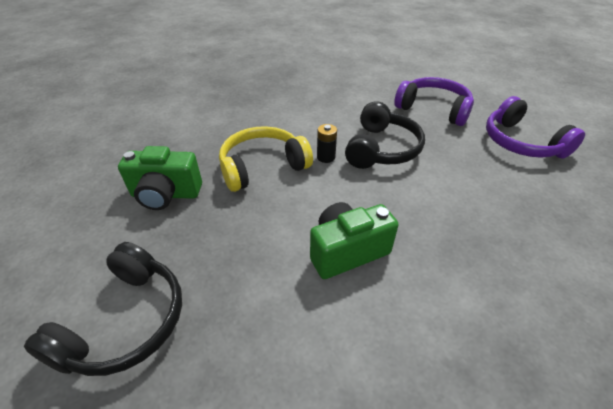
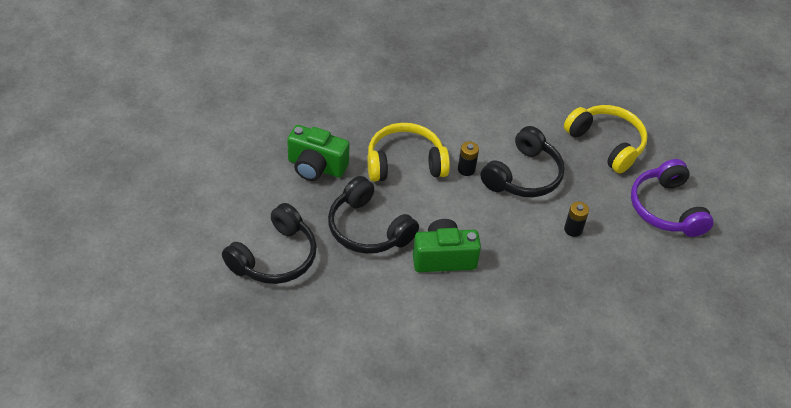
camera: 15 degrees right, 5 degrees up
(245, 244) = (368, 229): none -> black headphones
(433, 109) = (606, 144): purple headphones -> yellow headphones
(459, 182) = (573, 229): none -> black battery

